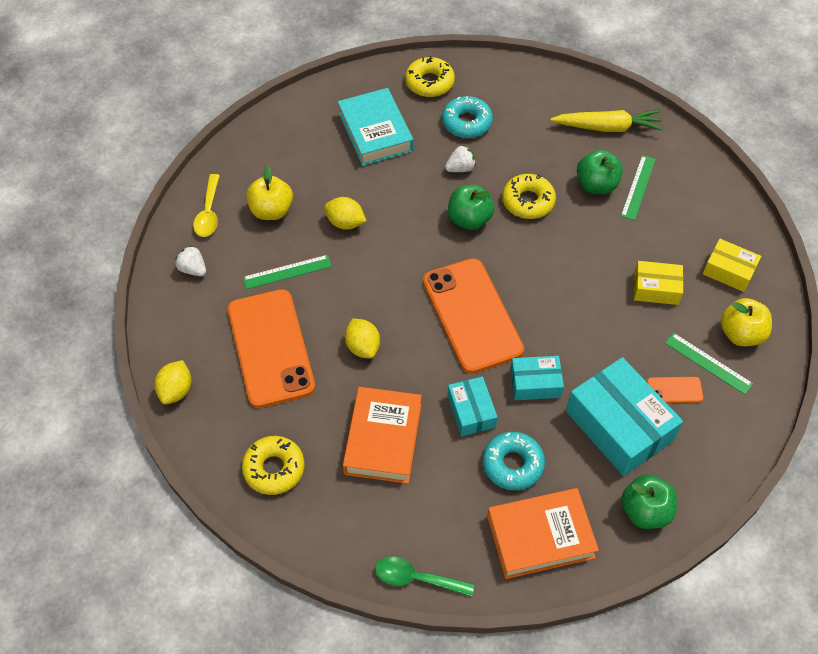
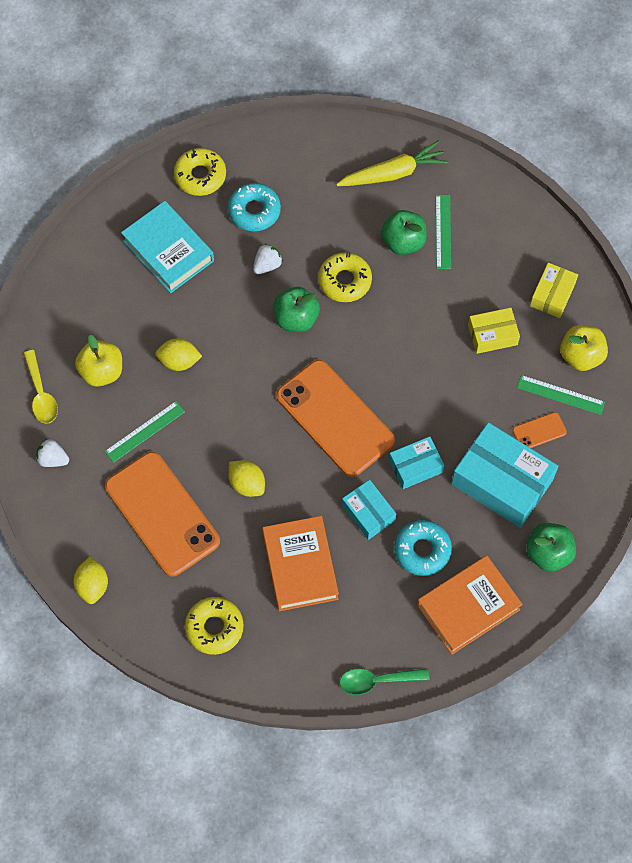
camera: 20 degrees left, 10 degrees up
(729, 271) = (552, 295): yellow box -> yellow box turned 75 degrees counterclockwise

